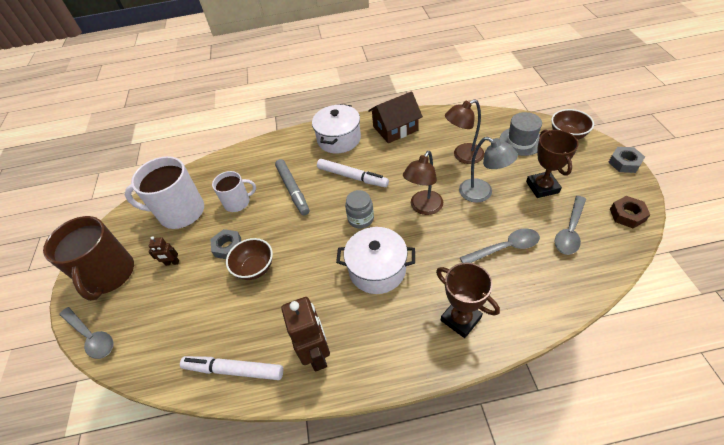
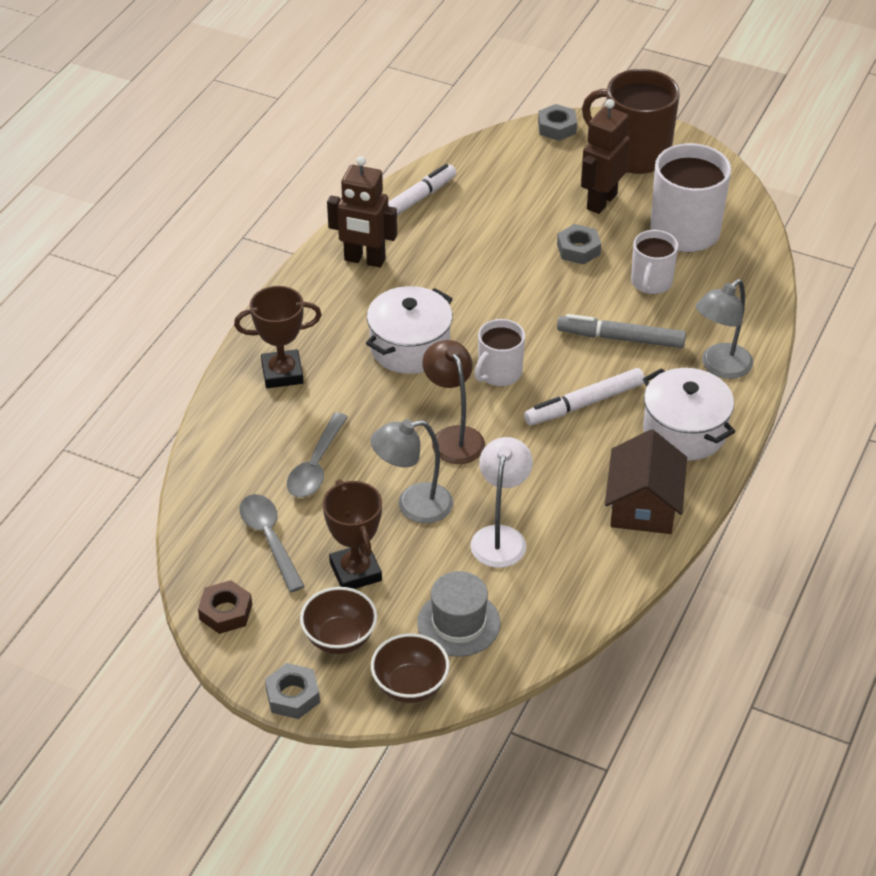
camera: 120 degrees right, 5 degrees down
(91, 336) = (557, 127): grey spoon -> grey nut
(172, 263) = (601, 201): brown robot -> brown robot, size x2.05
(255, 268) = (520, 258): brown bowl -> brown bowl (339, 638)
(285, 149) = (720, 367): none -> grey lamp
(361, 219) = (499, 373): grey jar -> white mug
(463, 156) = (500, 537): brown lamp -> white lamp
(542, 187) = (355, 571): brown trophy -> brown trophy turned 45 degrees clockwise

